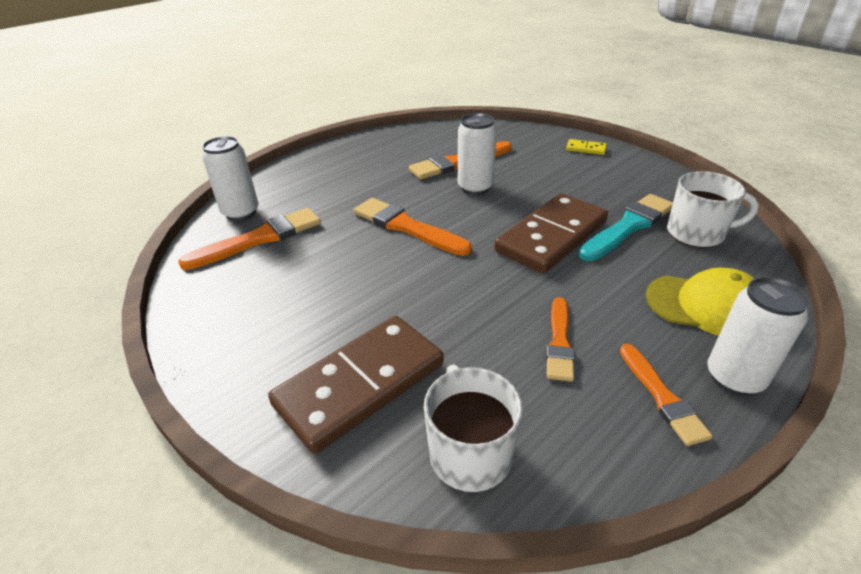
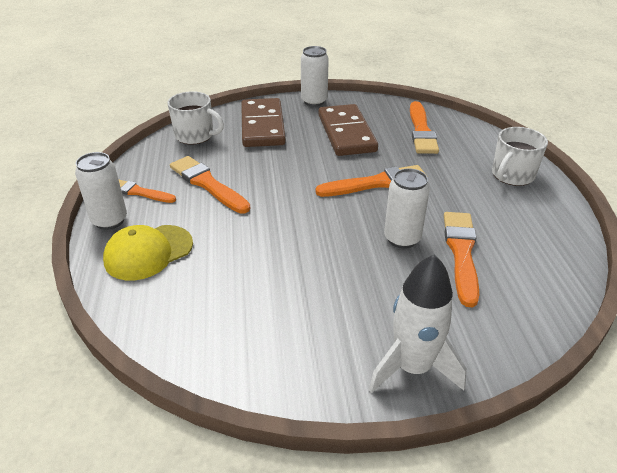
camera: 125 degrees right, 0 degrees up
(241, 213) = (464, 132): white can -> white can (314, 101)
(552, 236) = (290, 236): brown domino -> brown domino (346, 133)
(559, 342) = (207, 184): orange brush -> orange brush, size x1.57
(586, 149) = (412, 367): yellow domino -> white rocket
(628, 226) = (253, 283): turquoise brush -> none
(697, 233) = (198, 315): white mug -> white mug (512, 175)

